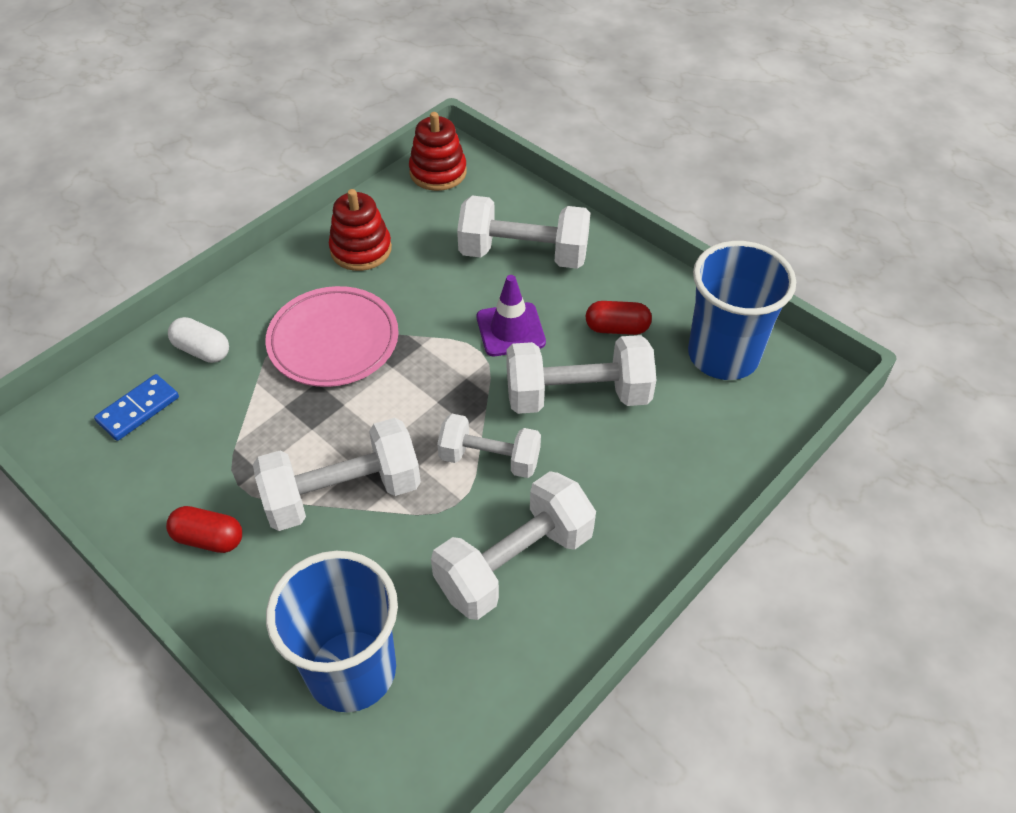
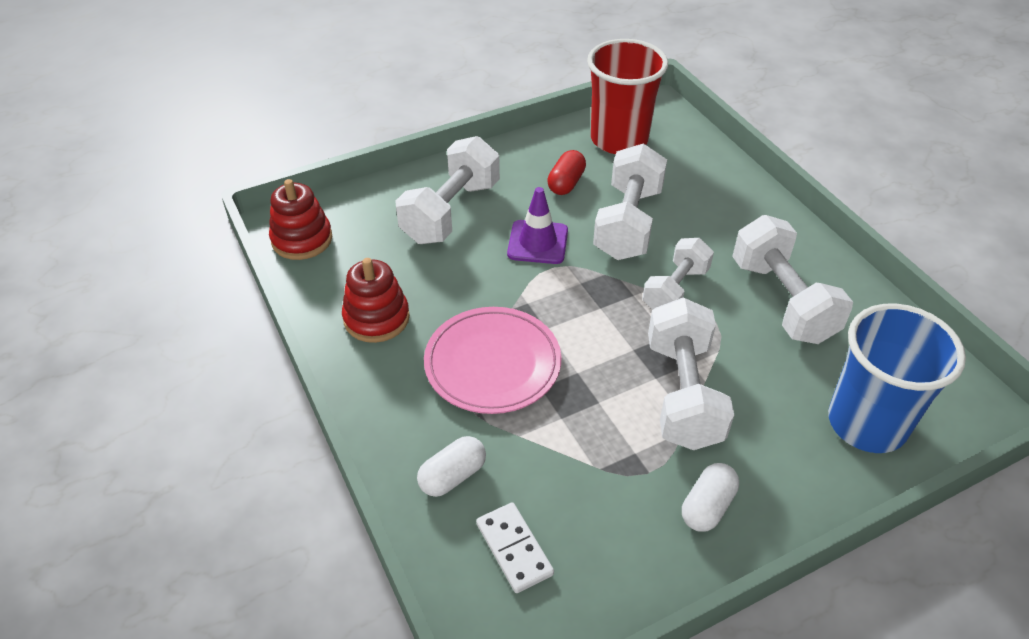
camera: 70 degrees left, 5 degrees down
(138, 409) = (514, 549): blue domino -> white domino
(209, 538) = (707, 506): red capsule -> white capsule
(723, 355) = (619, 140): blue cup -> red cup

